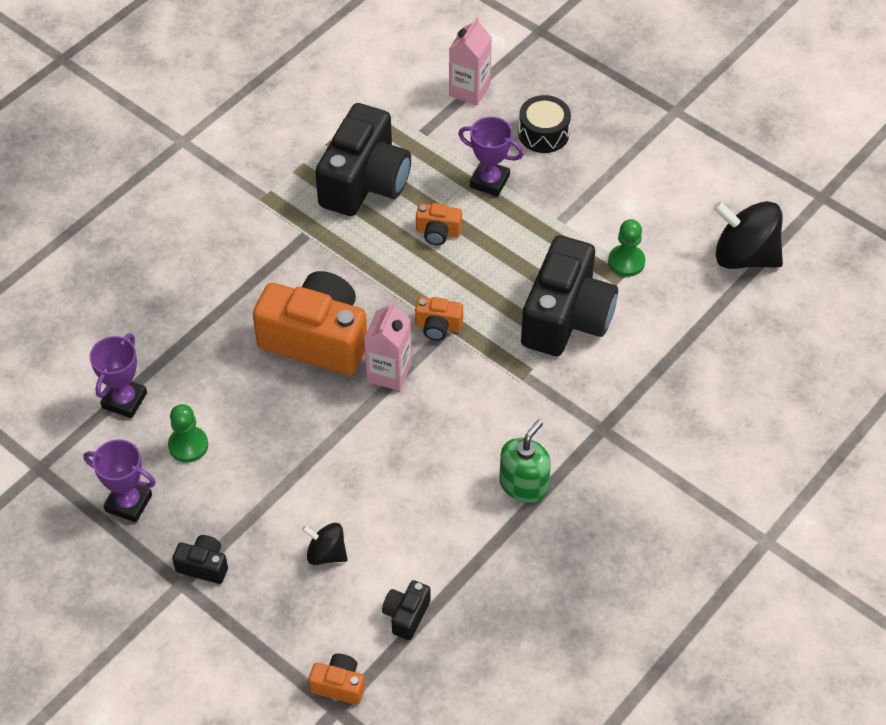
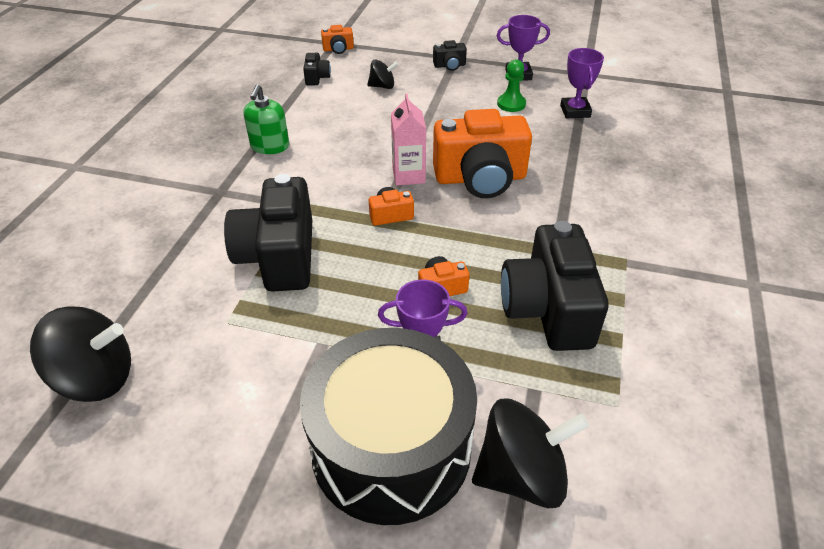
camera: 155 degrees right, 10 degrees down
(469, 90) = (521, 475): pink carton -> black spinning top
(543, 133) = (391, 447): black drum -> black drum, size x2.27
(626, 262) = (235, 325): green pawn -> none

